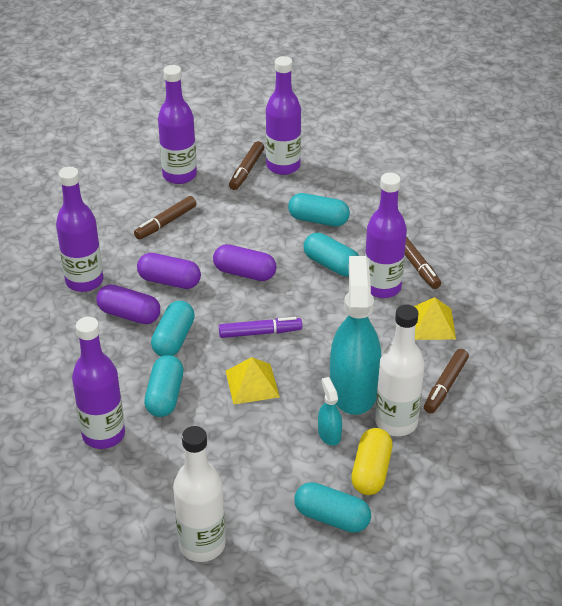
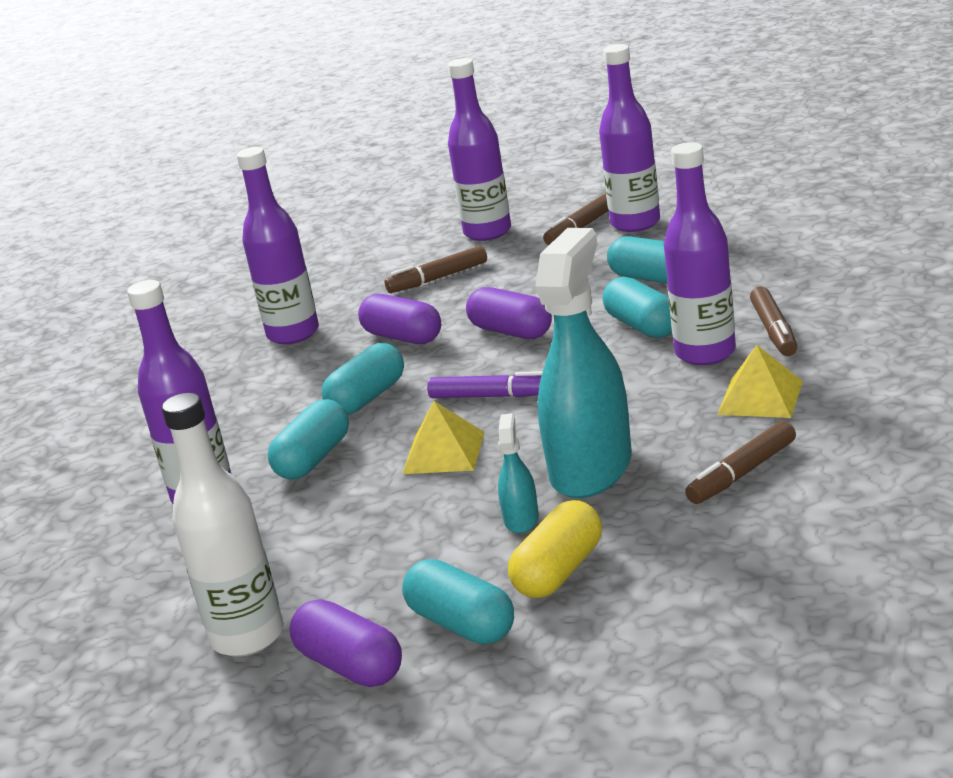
camera: 25 degrees right, 15 degrees down
(129, 315) = (326, 369): purple capsule -> purple capsule (350, 665)
(396, 422) = (635, 513): white bottle -> none

